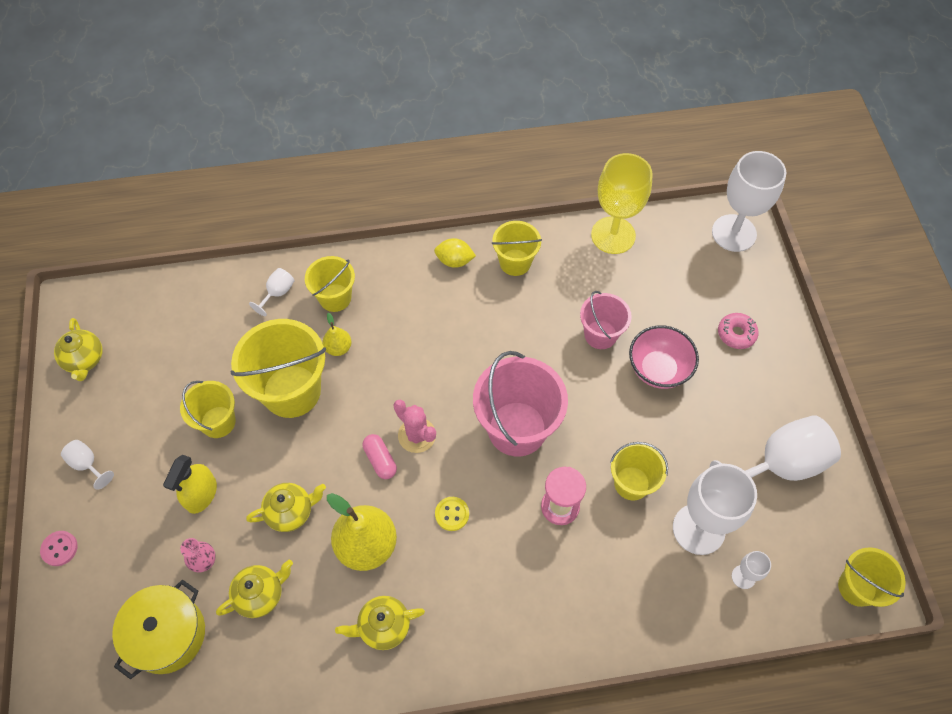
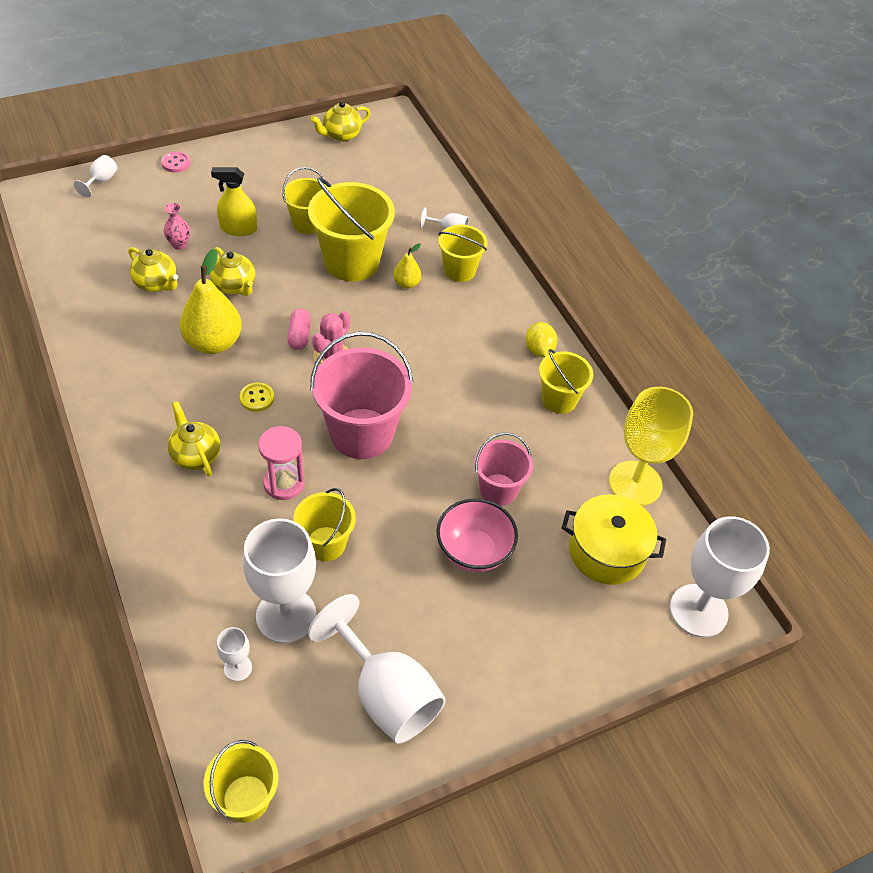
camera: 70 degrees right, 10 degrees down
(87, 464) = (249, 160): white goblet -> white goblet (101, 181)
(167, 634) = (115, 237): yellow pot -> yellow pot (607, 551)
(380, 460) = (299, 336): pink capsule -> pink capsule turned 45 degrees counterclockwise
(383, 626) = (139, 369): yellow teapot -> yellow teapot (196, 455)
(736, 334) = (551, 628): pink donut -> none

